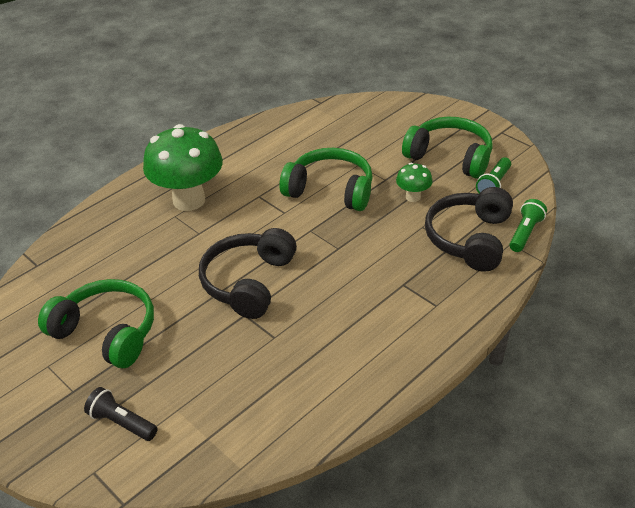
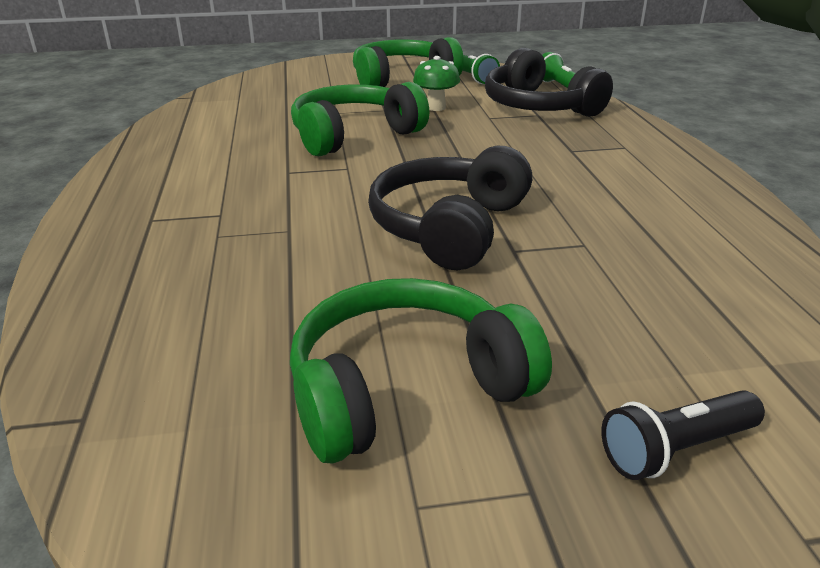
camera: 55 degrees left, 10 degrees down
(189, 200) = (205, 215): green mushroom -> none
(249, 282) = (450, 227): black headphones -> black headphones turned 60 degrees clockwise

